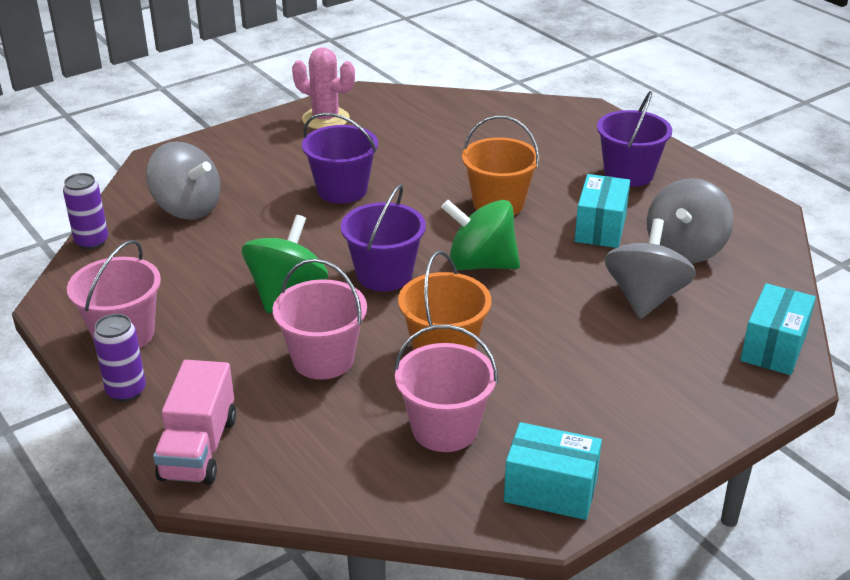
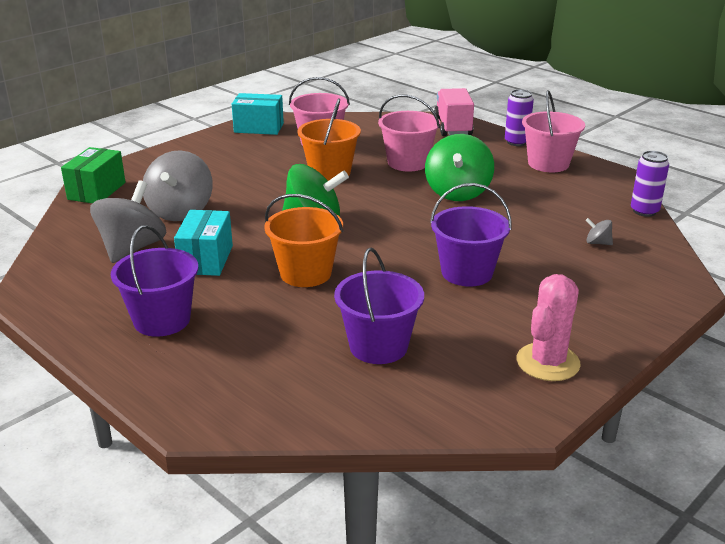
camera: 170 degrees right, 5 degrees down
(187, 208) = (597, 243): grey spinning top -> grey spinning top, size x0.42
(325, 119) = (548, 362): pink cactus -> pink cactus turned 75 degrees counterclockwise
(384, 275) = (390, 209): purple bucket -> purple bucket (378, 346)
(773, 347) = (96, 191): turquoise box -> green box

